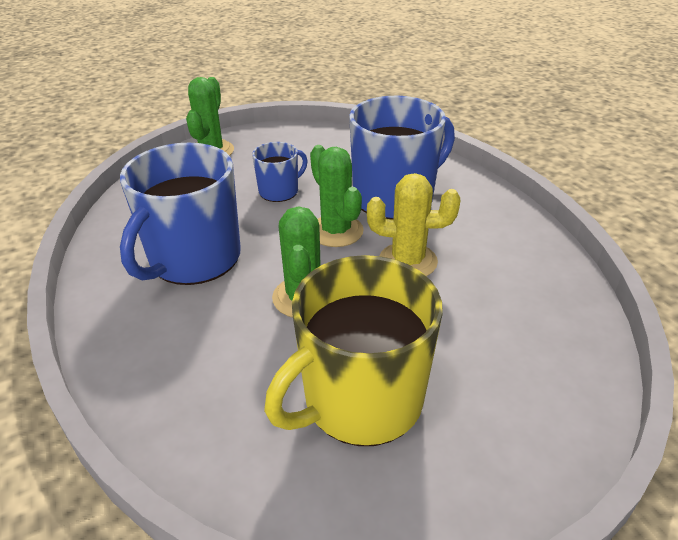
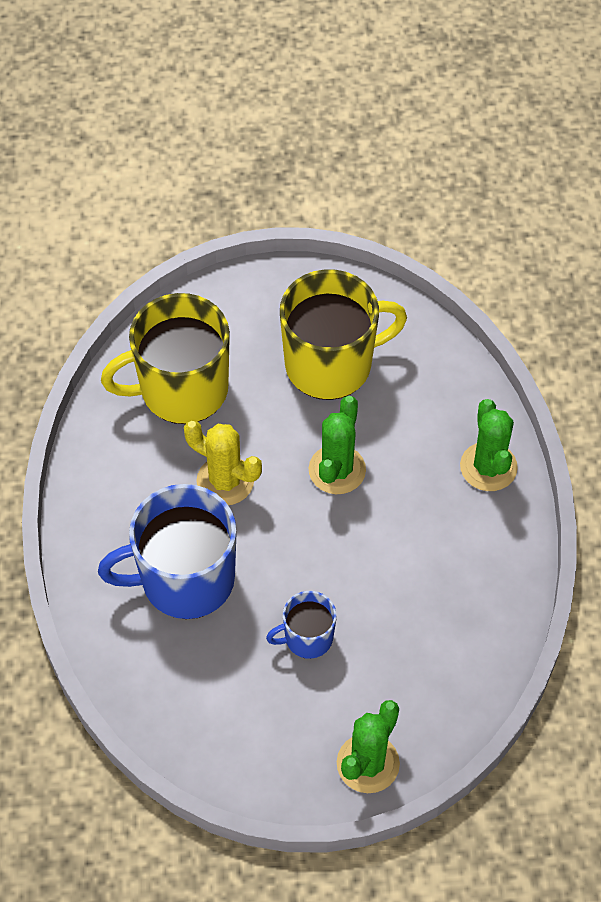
camera: 160 degrees left, 20 degrees up
(194, 259) = (425, 553): blue mug -> none
(336, 231) = (273, 546): green cactus -> green cactus (488, 467)
(511, 321) = (182, 389): none -> yellow mug

